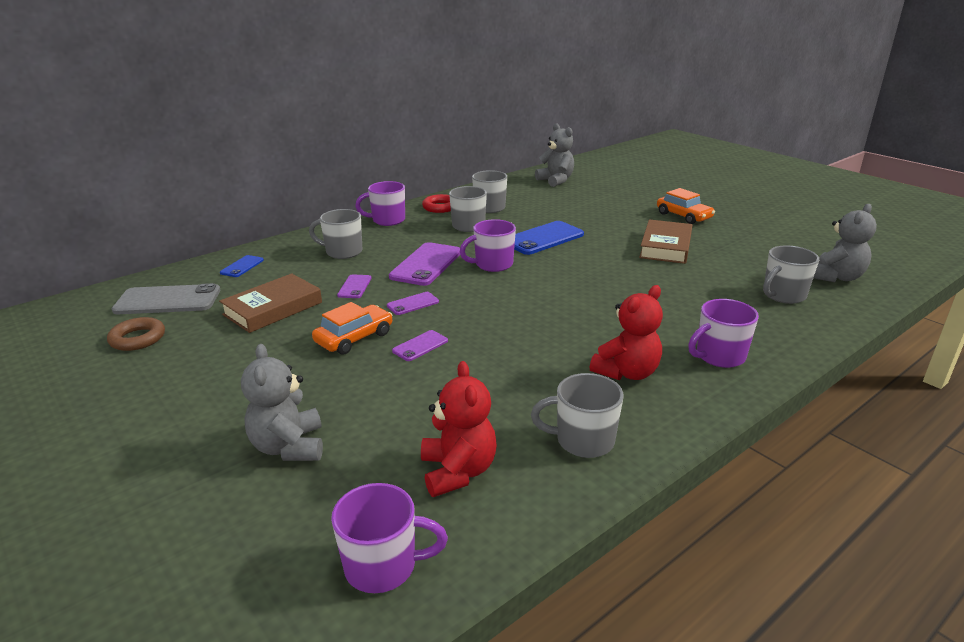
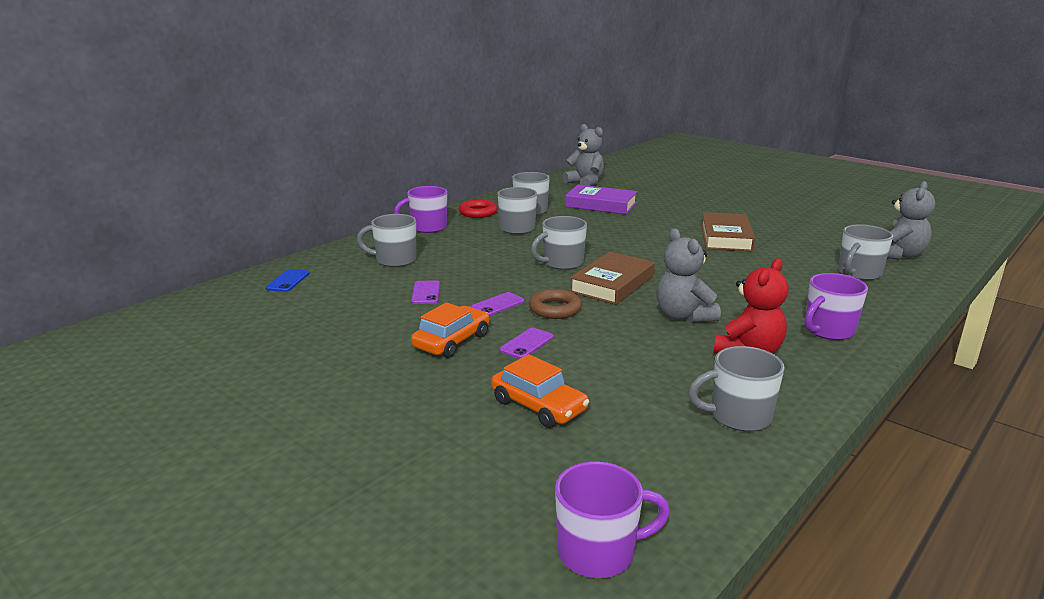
camera: 10 degrees left, 5 degrees down
(138, 339) = (203, 360): brown ring -> brown ring (555, 309)
(168, 300) = (218, 320): grey phone -> none
(273, 308) = (346, 319): brown book -> brown book (612, 284)
(289, 447) = (436, 451): grey teddy bear -> grey teddy bear (683, 316)
(426, 264) = (492, 267): purple phone -> none
(458, 471) = (629, 456): red teddy bear -> none
(492, 265) = (562, 263): purple mug -> grey mug
(543, 238) = (601, 236): blue phone -> none
(559, 205) = (600, 205): none -> purple book
(684, 216) = (729, 209): orange car -> orange car (539, 406)

